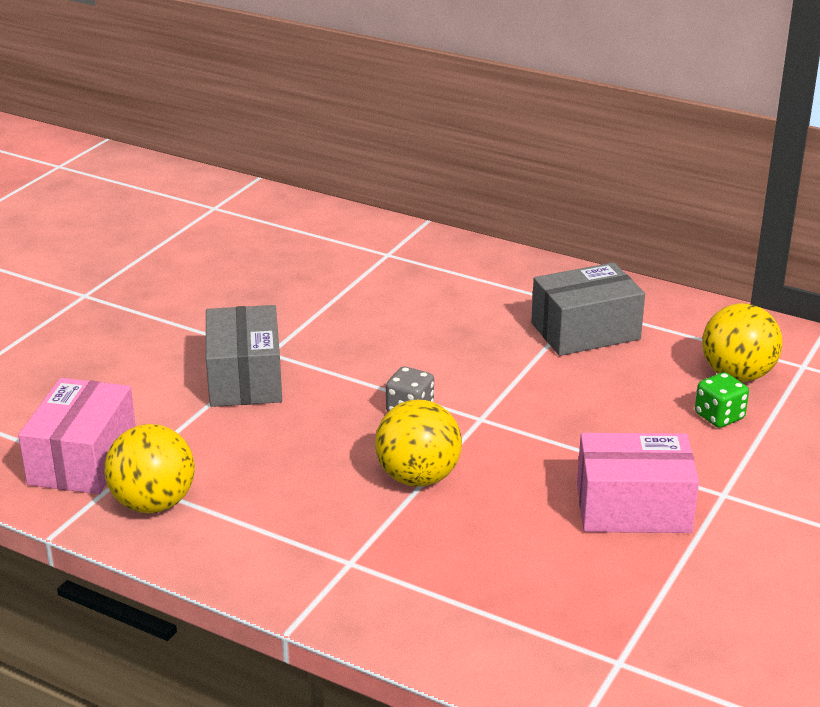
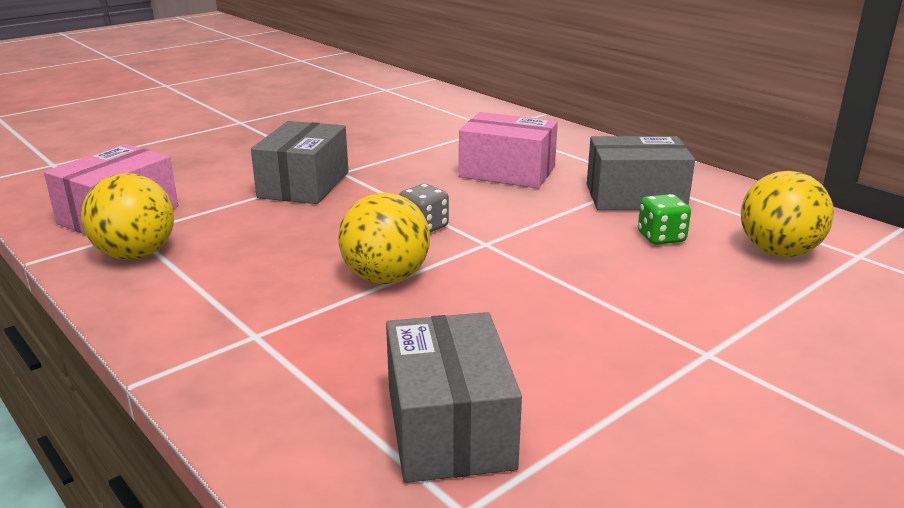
camera: 20 degrees right, 5 degrees down
(568, 603) = (449, 427): none -> grey box
(633, 508) = (592, 346): pink box -> pink box (507, 172)
(719, 416) = (739, 282): green dice -> green dice (661, 237)

